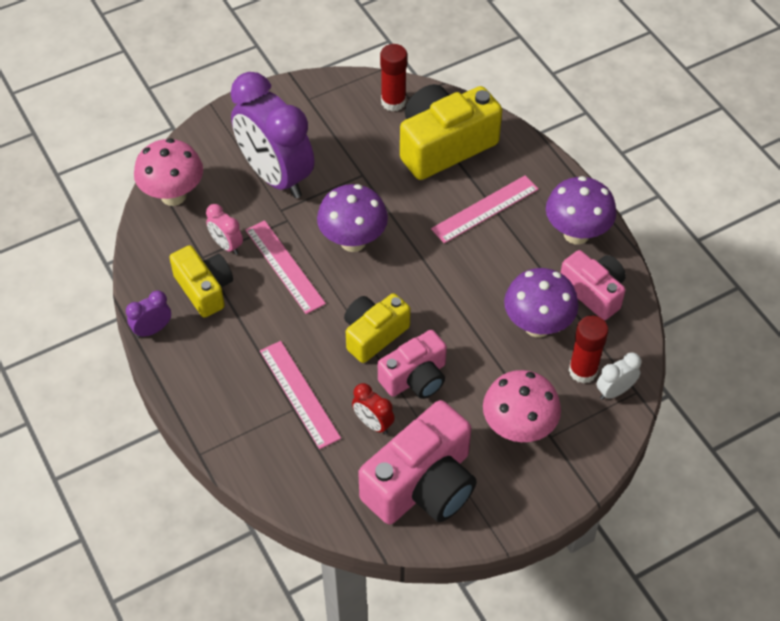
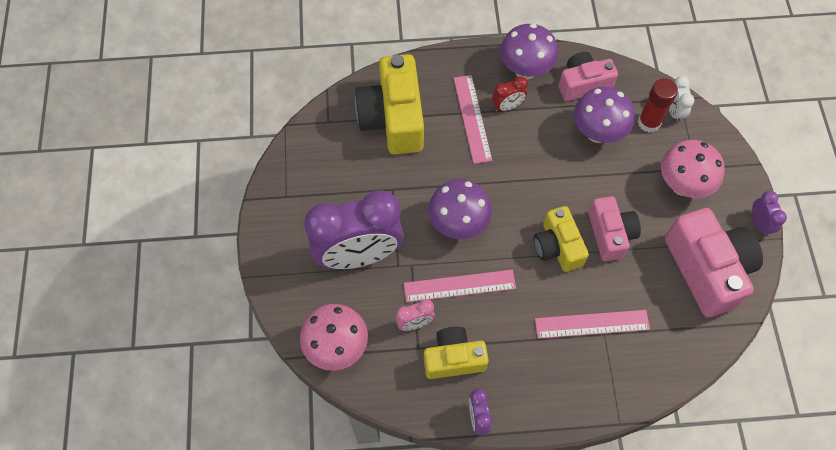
camera: 65 degrees left, 10 degrees up
(373, 423) = (640, 281): red clock -> red clock (507, 106)
(393, 102) = (326, 134): red glue stick -> none
(513, 523) = (759, 223): none -> purple clock

